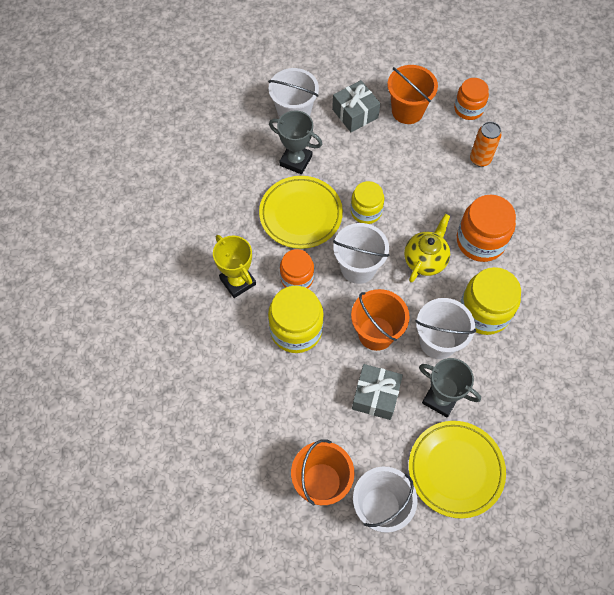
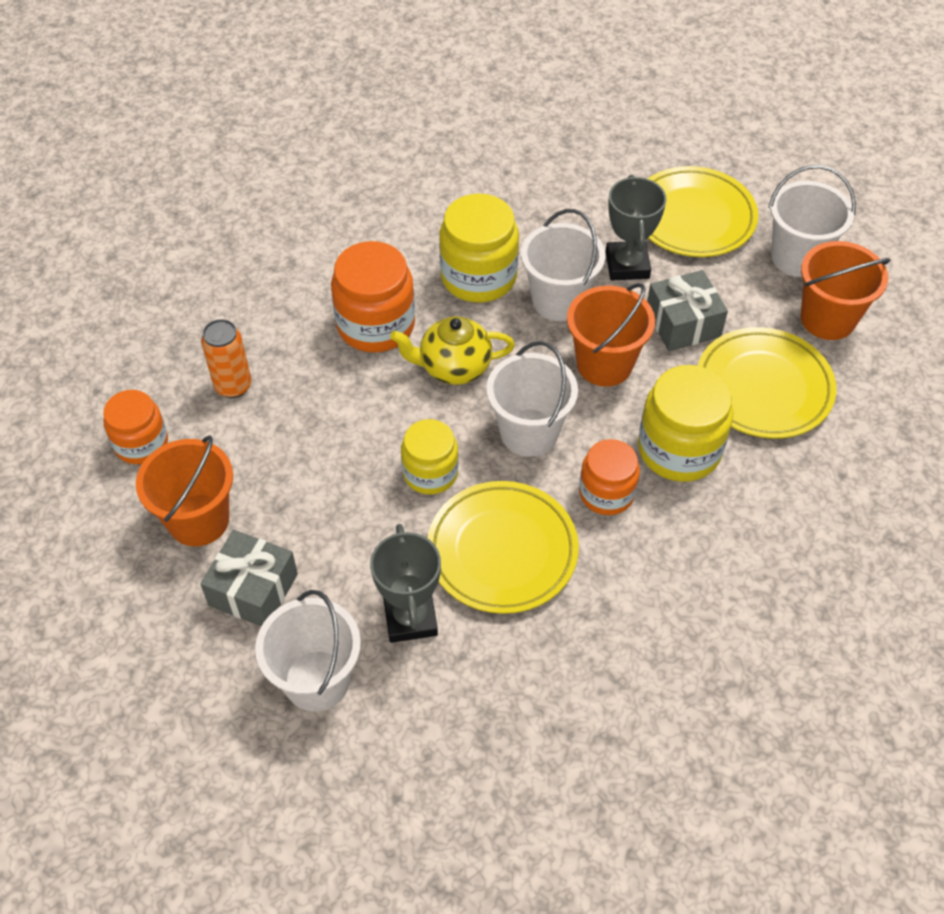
camera: 125 degrees left, 10 degrees down
(238, 281) = (676, 561): yellow trophy -> none
(301, 403) = (763, 387): none -> yellow plate

